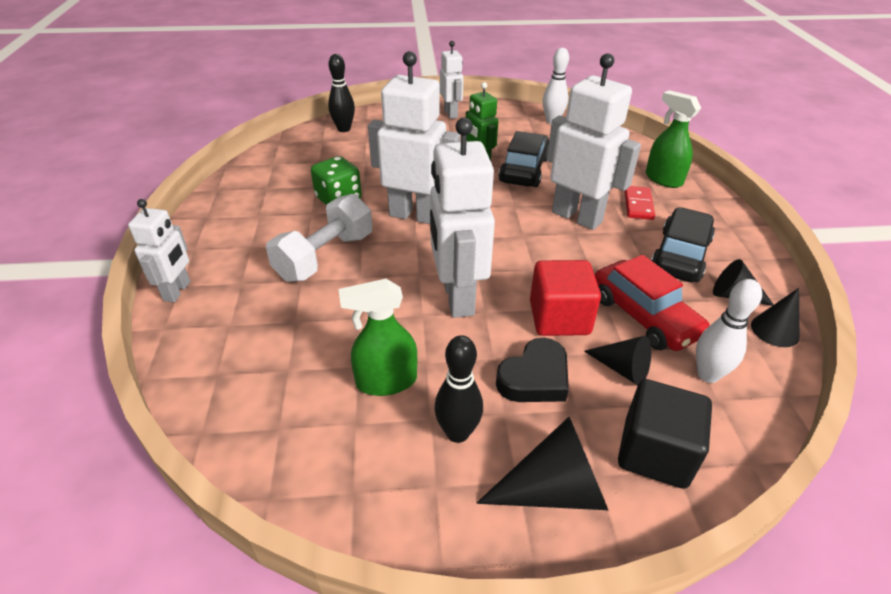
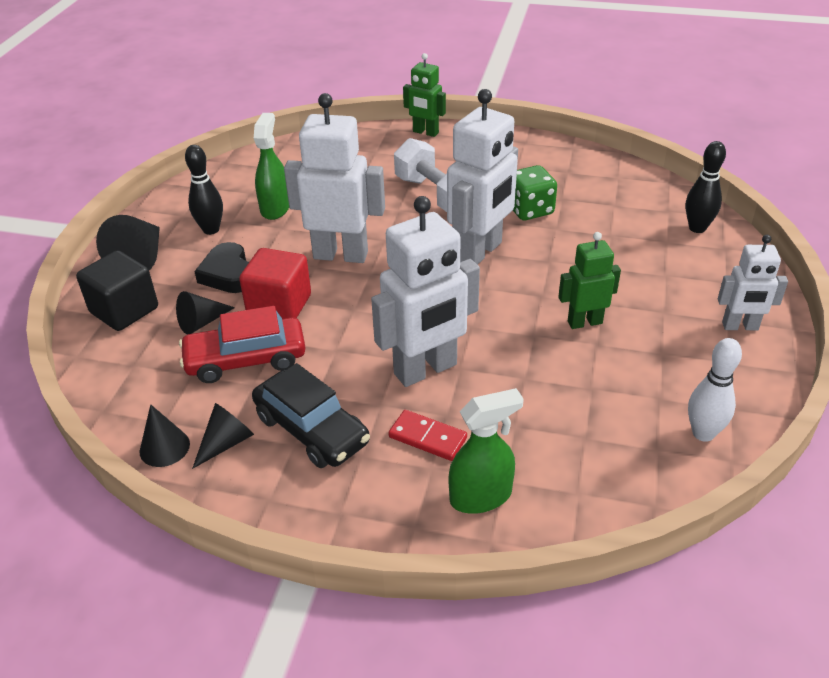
camera: 110 degrees right, 0 degrees up
(177, 291) = (425, 132): white robot -> green robot
(524, 170) = (551, 356): black car -> none
(708, 374) = (158, 370): white bowling pin -> none

